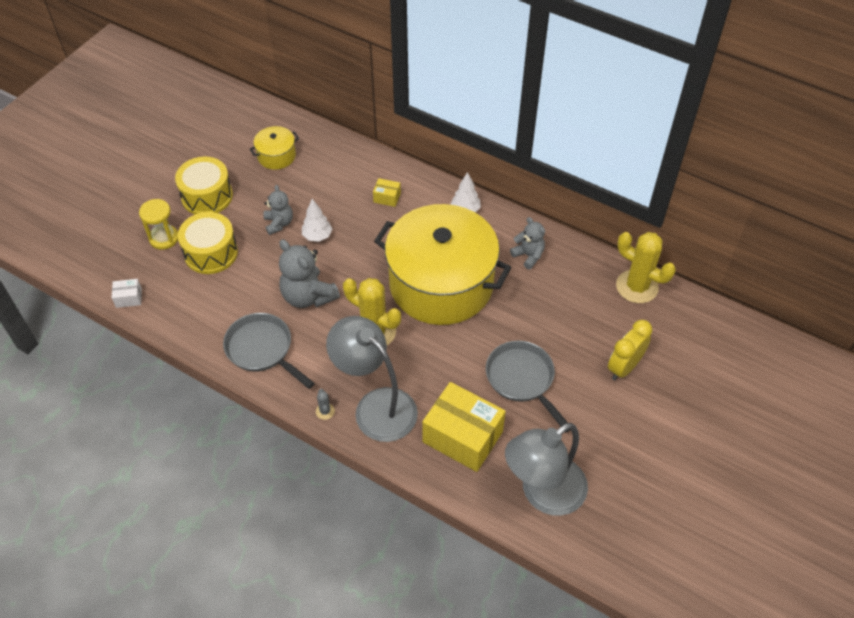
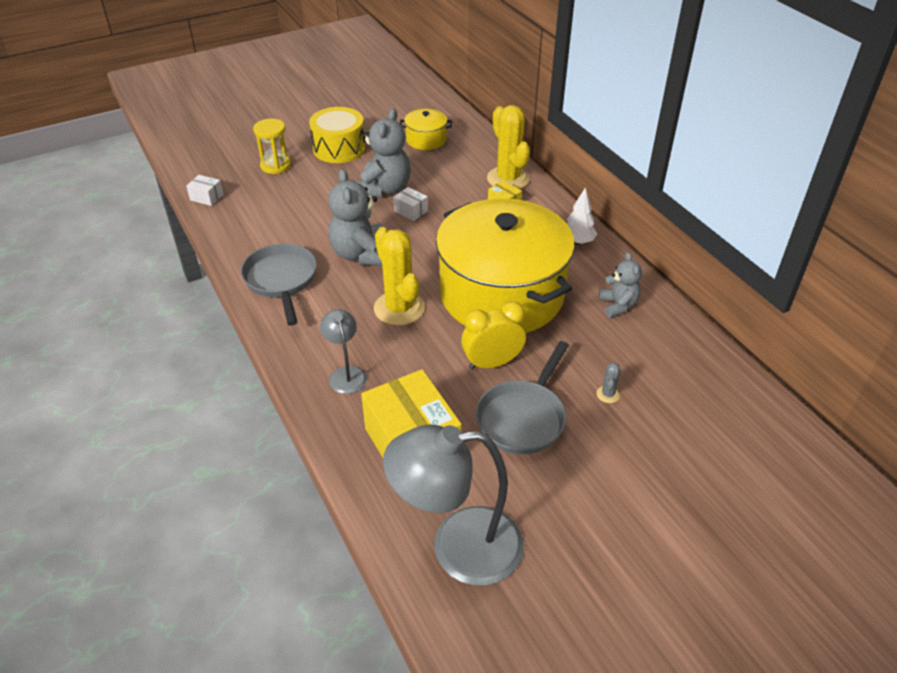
camera: 30 degrees right, 10 degrees down
(211, 253) = (305, 190): yellow drum -> none
(279, 223) = (384, 189): grey teddy bear -> grey teddy bear, size x1.66
(317, 236) = (411, 211): white tree -> white box
(325, 411) = (293, 356): grey cactus -> grey cactus (608, 394)
(376, 406) = (346, 374): grey lamp -> grey lamp, size x0.50
(522, 379) = (523, 418): grey pan -> grey pan turned 150 degrees counterclockwise
(624, 367) = (657, 459): yellow clock -> yellow clock (492, 363)
(637, 286) = (730, 384): yellow cactus -> yellow cactus (508, 179)

